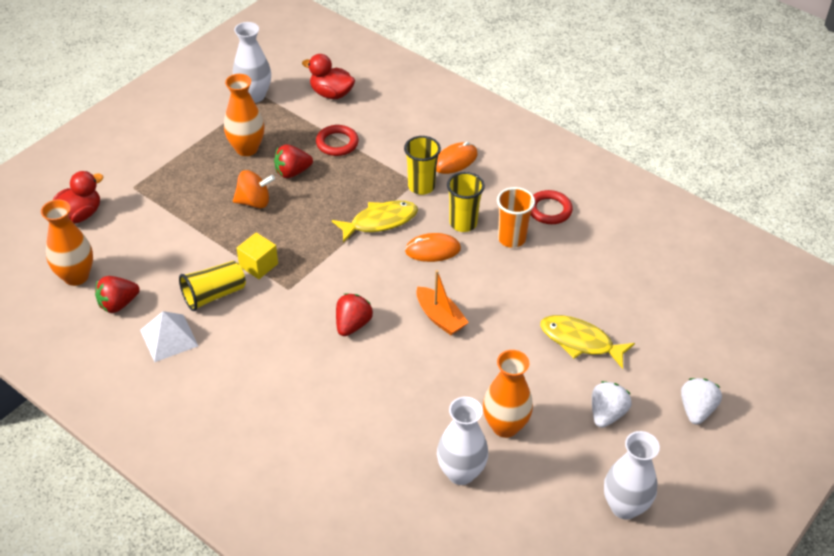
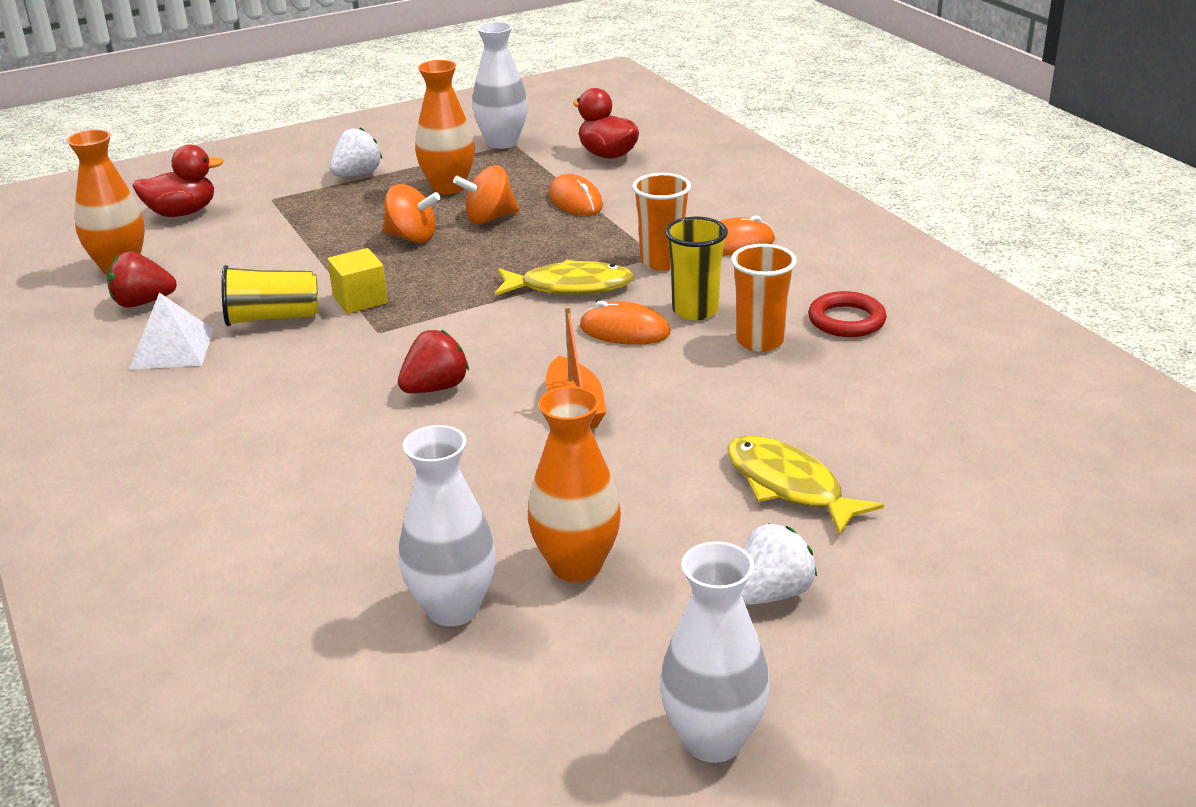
camera: 25 degrees right, 15 degrees down
(292, 172) = (489, 218): red strawberry -> orange spinning top
(337, 143) = (575, 201): red ring -> orange mouse
(421, 186) = (661, 262): yellow cup -> orange cup
(696, 410) = (951, 631): white strawberry -> white strawberry (357, 174)

